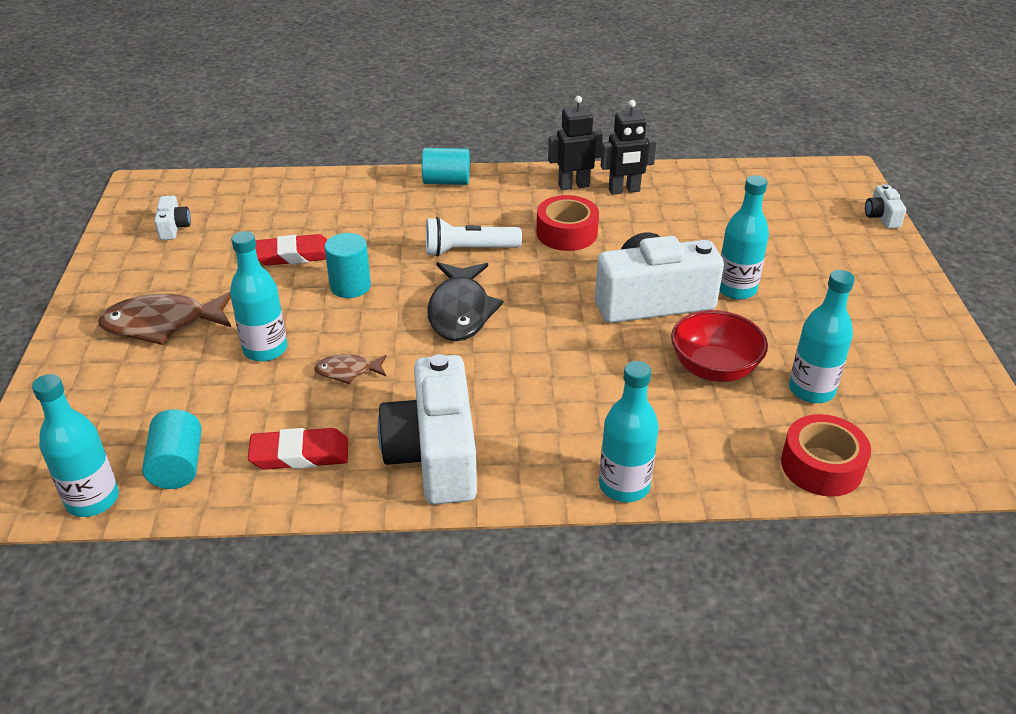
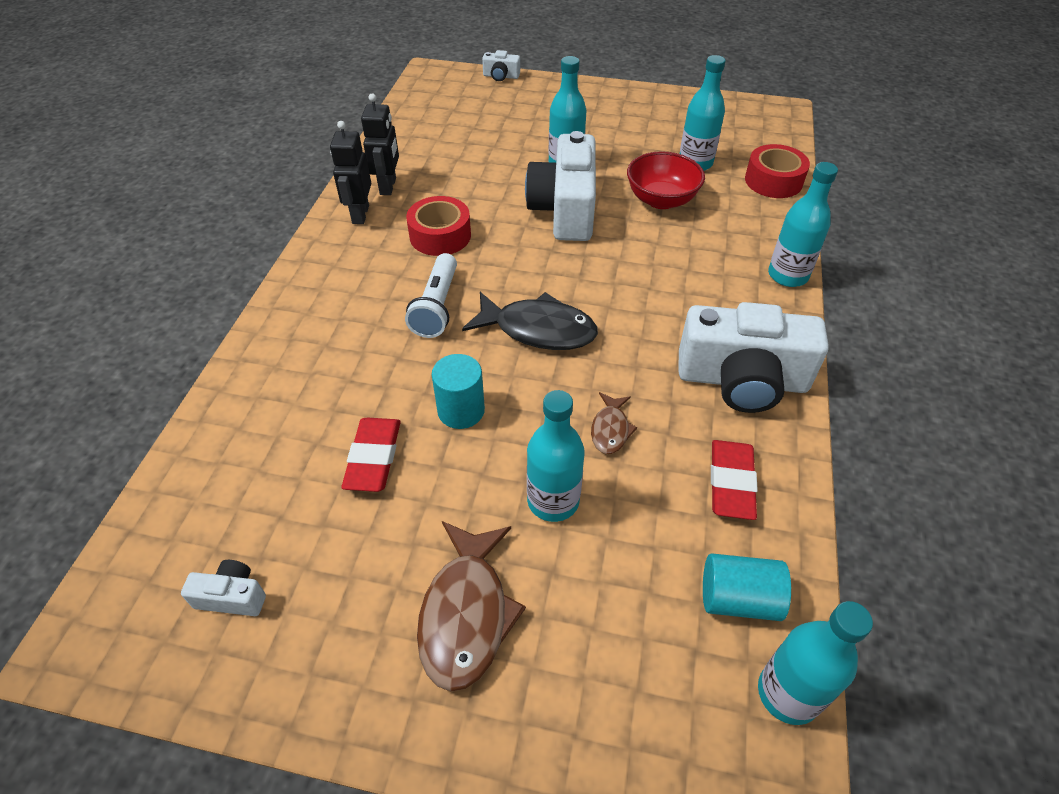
camera: 75 degrees left, 10 degrees up
(446, 181) = (293, 302): turquoise cylinder -> none

